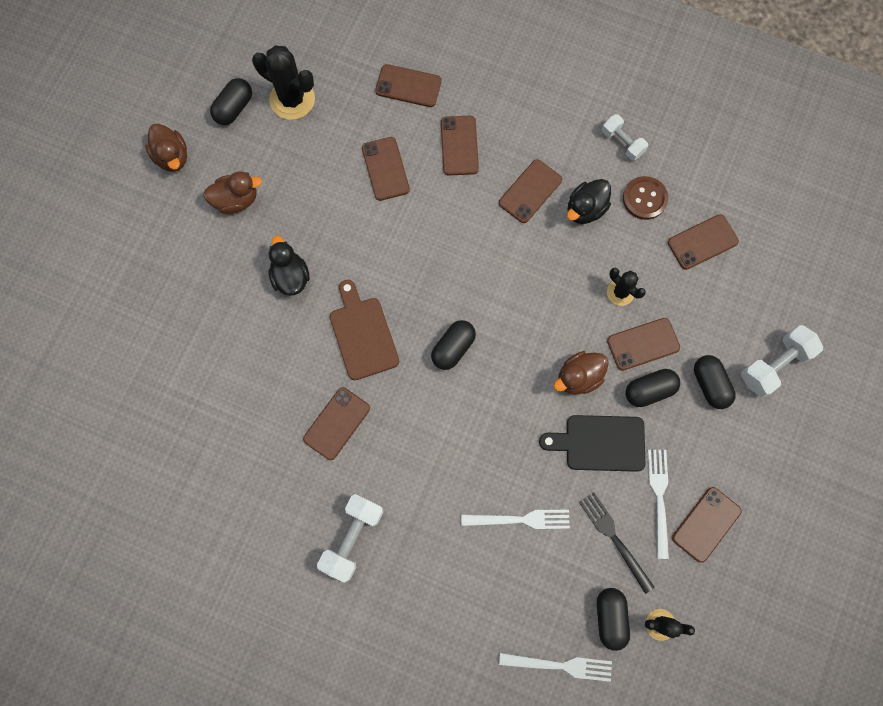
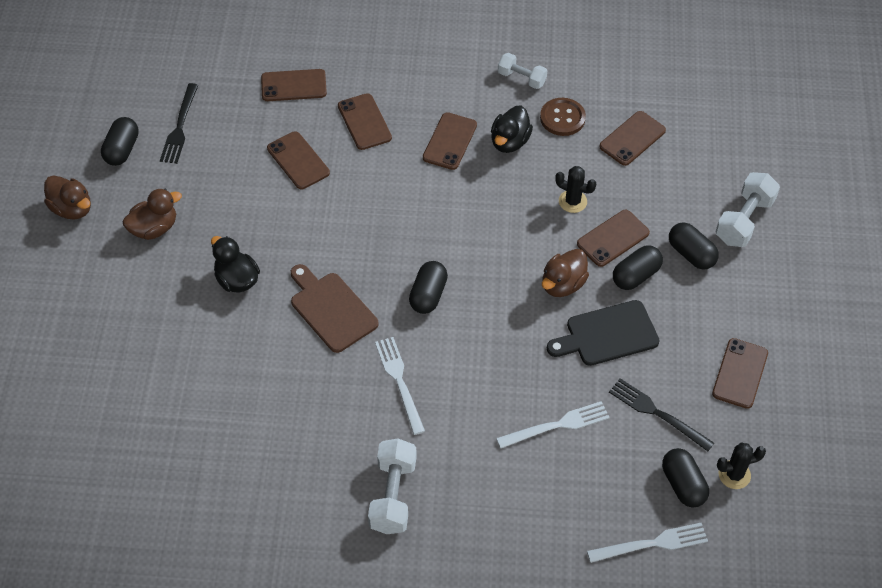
camera: 20 degrees left, 20 degrees down
(292, 99) = (180, 127): black cactus -> black fork
(336, 423) = (335, 396): brown phone -> none
(659, 498) = (685, 365): white fork -> white fork (399, 381)

